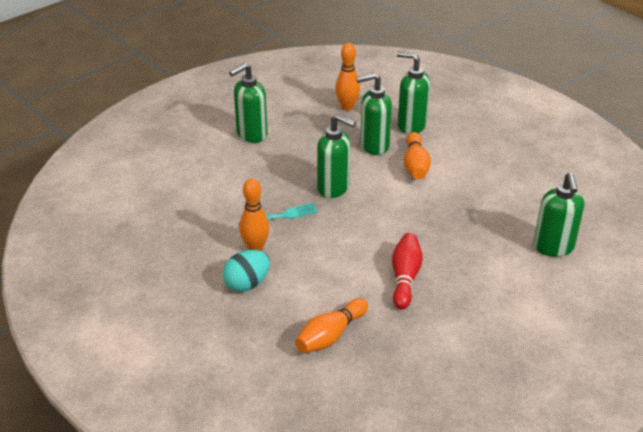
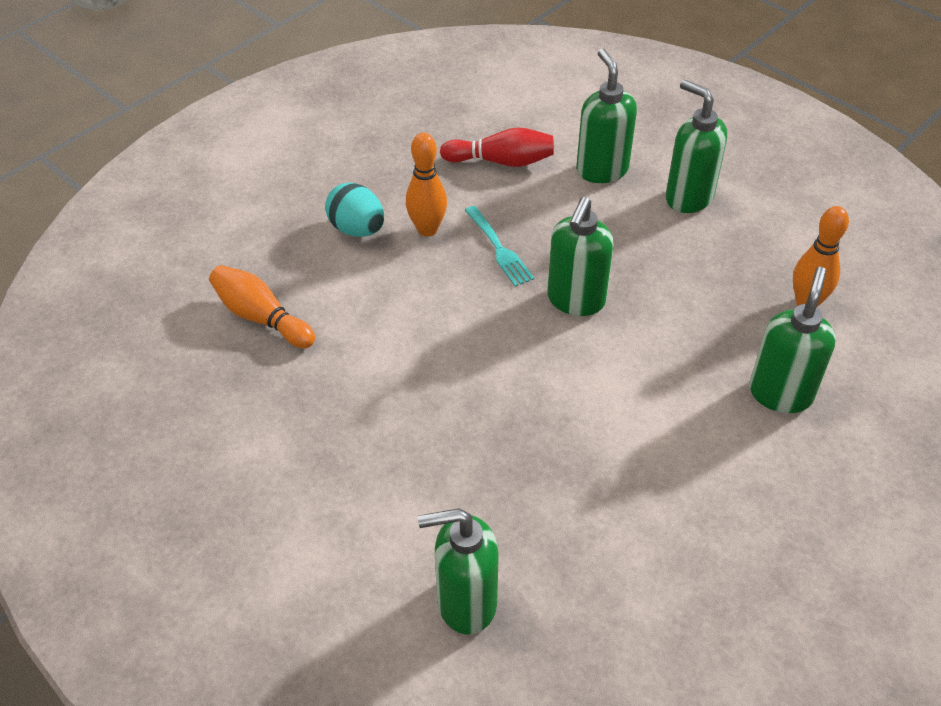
camera: 85 degrees right, 10 degrees up
(374, 146) = (702, 344): green soap dispenser -> green soap dispenser (601, 170)
(405, 277) = (377, 393): red bowling pin -> red bowling pin (501, 161)
(415, 165) = (661, 401): orange bowling pin -> none

